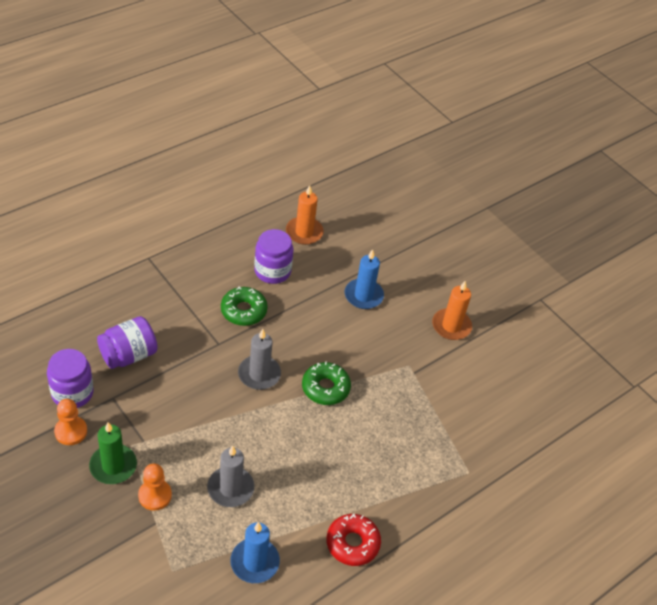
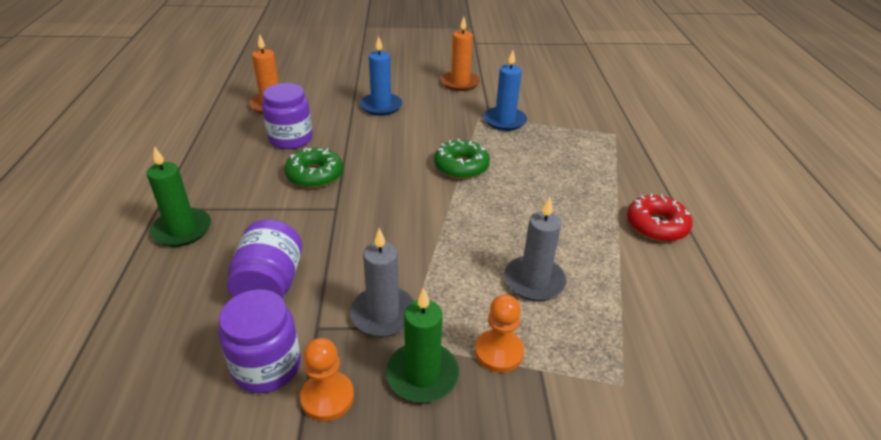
camera: 50 degrees left, 10 degrees down
(140, 283) = (182, 230): none -> green candle
(254, 562) = (646, 304): blue candle -> blue candle (504, 121)
(259, 374) = (404, 198): grey candle -> grey candle (383, 314)

